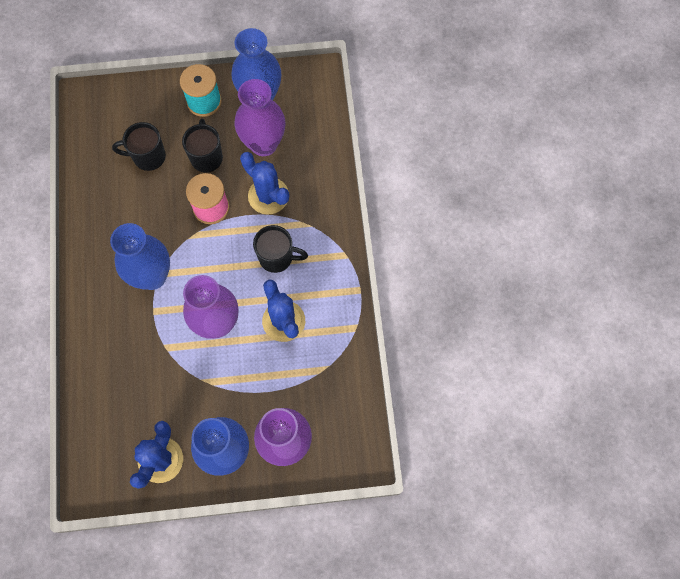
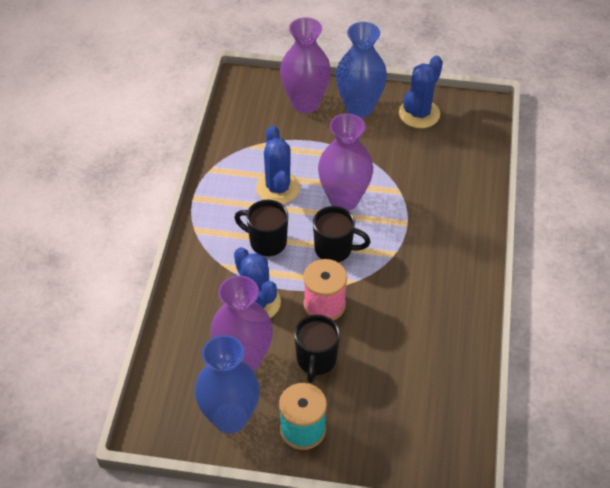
camera: 165 degrees left, 20 degrees down
(148, 157) = (386, 377): black mug -> black mug (334, 249)
(152, 276) = (402, 253): blue vase -> none

